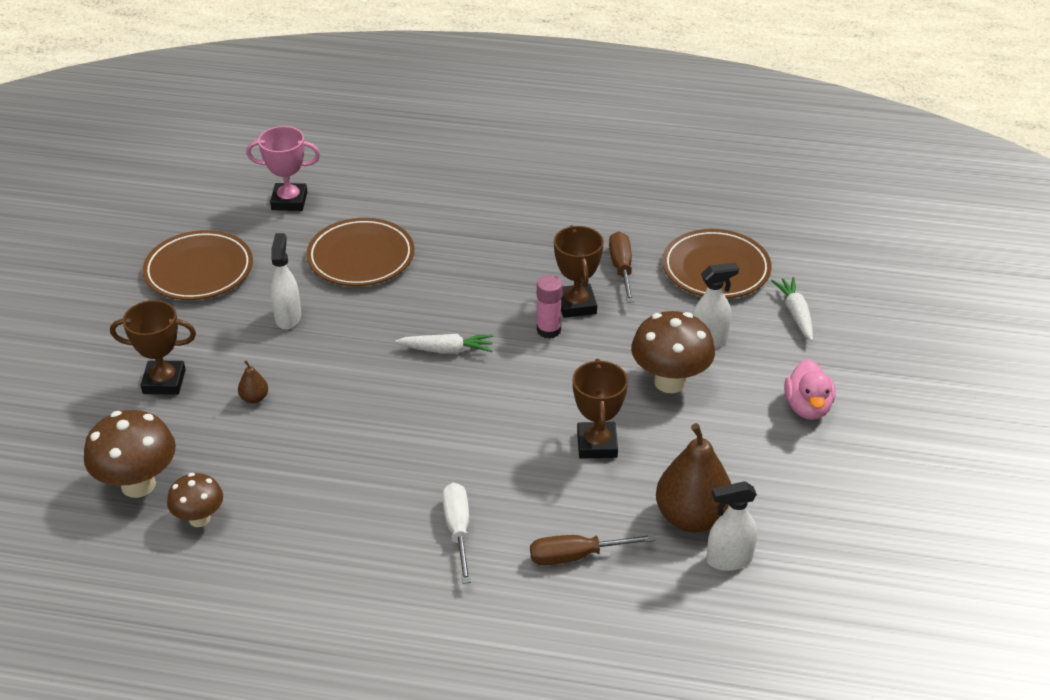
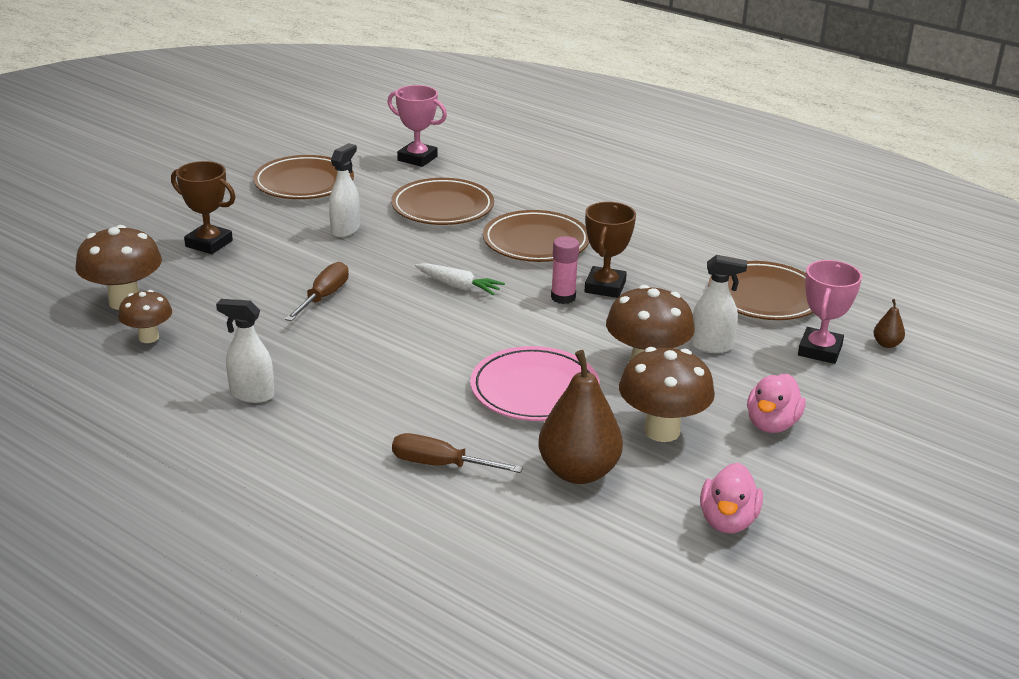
camera: 25 degrees right, 10 degrees down
(254, 398) = (268, 273): brown pear -> brown pear (886, 344)
(458, 530) = (351, 412): white screwdriver -> none
(479, 272) = (536, 242): none -> brown plate
(597, 444) = (534, 390): brown trophy -> pink plate
(621, 268) = (671, 273): brown screwdriver -> brown screwdriver (323, 297)
(728, 448) = (662, 431): none -> brown mushroom
(728, 560) = (586, 516): white spray bottle -> white spray bottle (251, 394)
(795, 314) = (820, 350): white carrot -> pink trophy
(836, 519) = (727, 521): none -> pink duck

